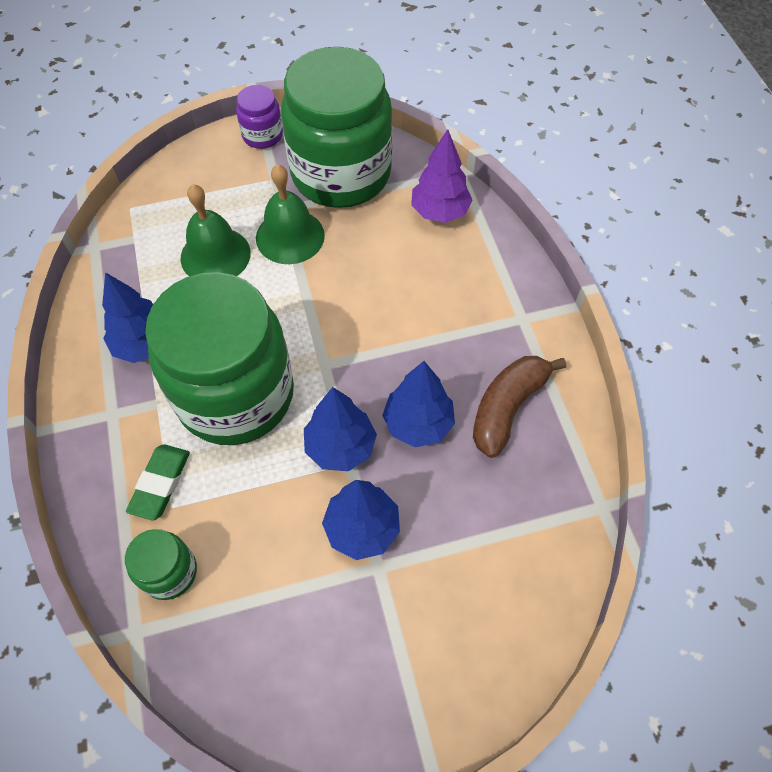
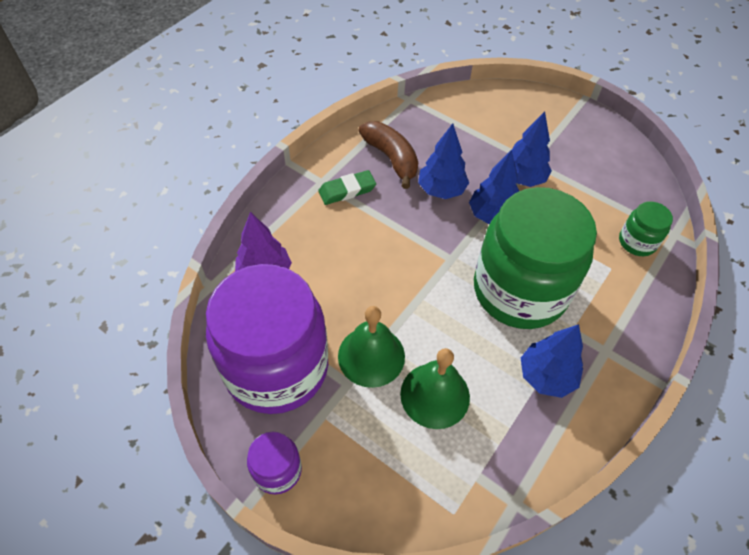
camera: 130 degrees left, 5 degrees down
(160, 483) = (607, 285): green eraser -> green eraser (347, 190)
(341, 174) = (276, 367): green jar -> purple jar
(507, 408) = (391, 158): brown banana -> brown banana turned 120 degrees counterclockwise

